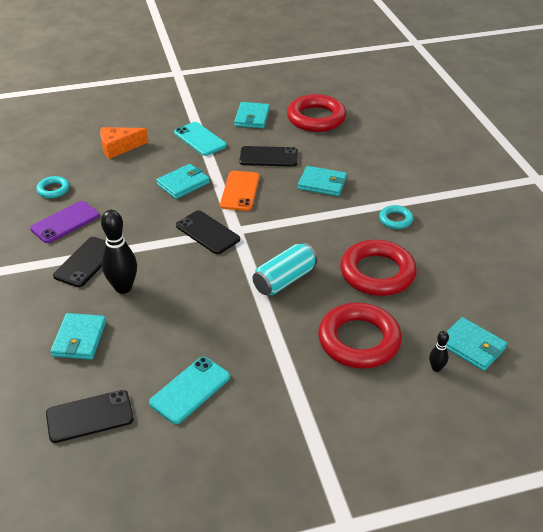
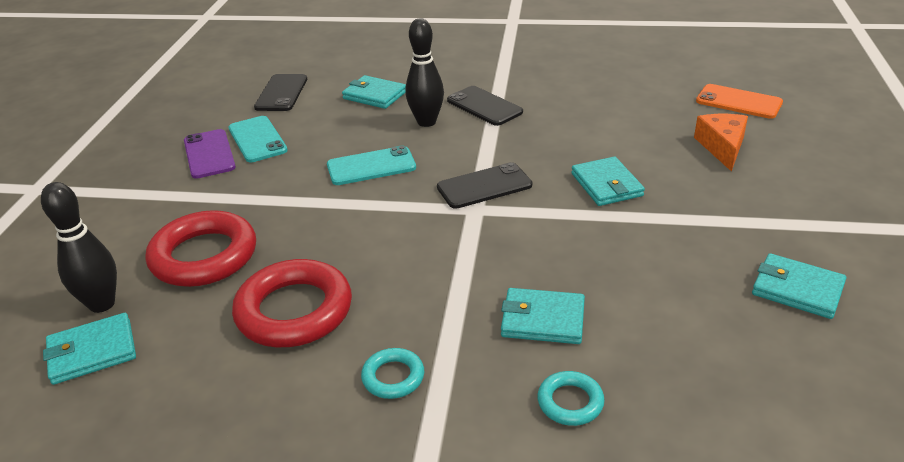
camera: 115 degrees right, 5 degrees down
(53, 190) = (634, 97): turquoise ring -> turquoise ring (570, 402)
(65, 222) = (563, 100): purple phone -> purple phone (209, 154)
(200, 139) = (729, 218): turquoise phone -> turquoise phone (371, 166)
(240, 191) = (564, 229): orange phone -> orange phone (738, 102)
(268, 157) = (650, 278): black phone -> none
(284, 280) = (351, 226): turquoise can -> none
(316, 118) = (783, 379): red ring -> none
(322, 183) = (543, 320): turquoise wallet -> turquoise wallet turned 60 degrees clockwise
(436, 368) = (102, 304): black bowling pin -> black bowling pin, size x2.04

